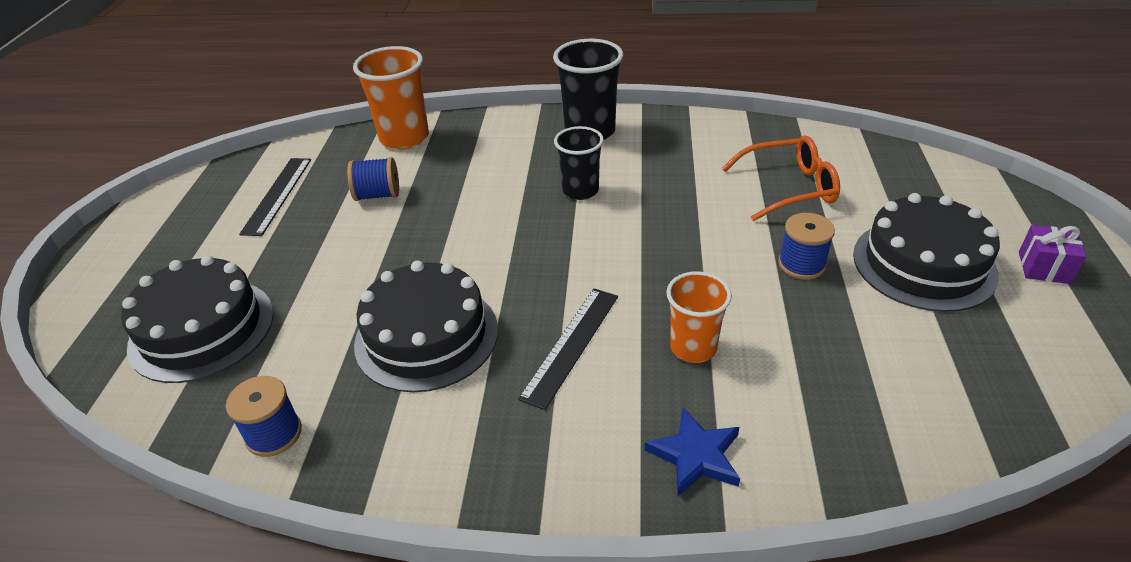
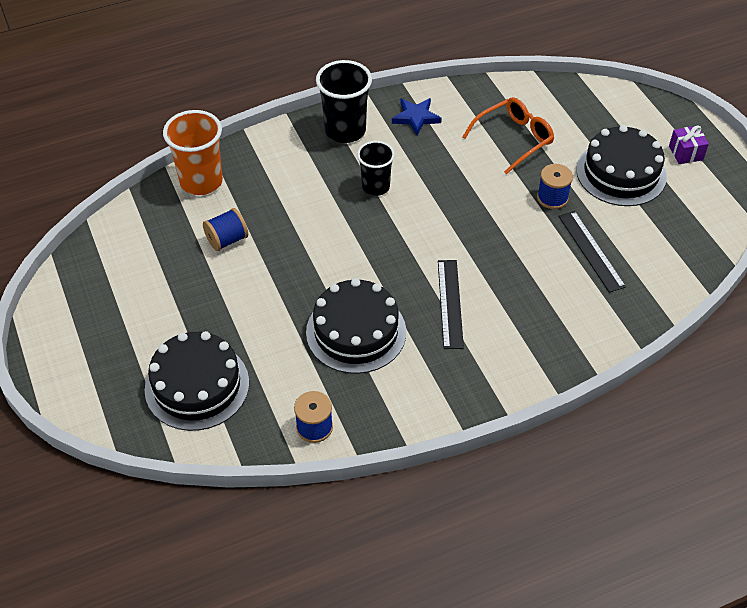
camera: 30 degrees left, 10 degrees up
(277, 195) = (145, 267): black ruler -> black ruler (591, 250)
(693, 348) = (521, 278): orange cup -> none
(695, 455) = (560, 341): blue star -> blue star (416, 117)

